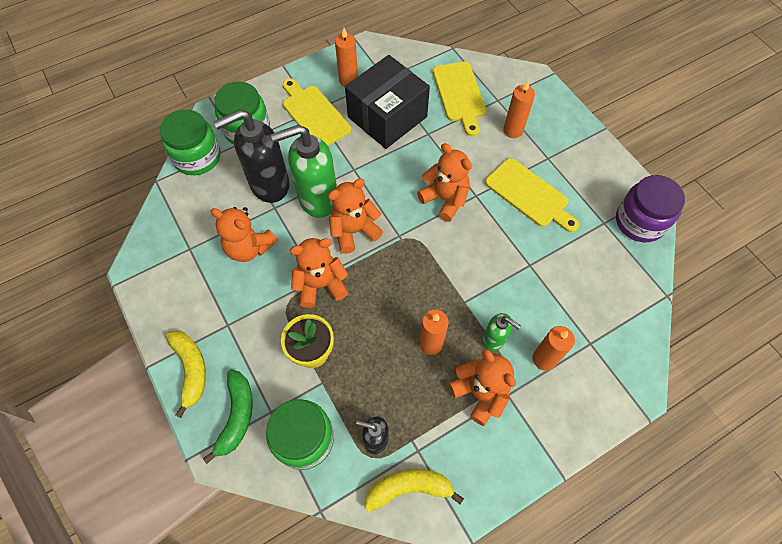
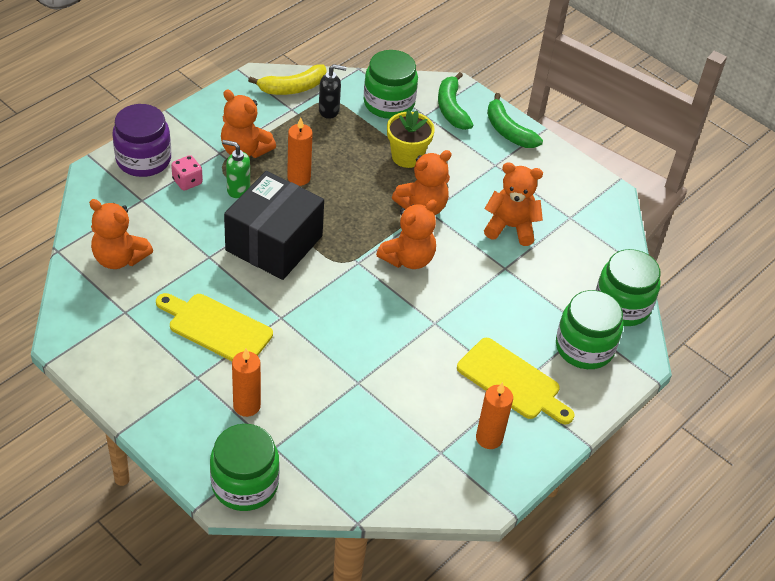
camera: 160 degrees right, 15 degrees down
(191, 369) = (508, 131): yellow banana -> green banana
(269, 185) = (523, 289): black soap dispenser -> none
(317, 199) = (462, 284): green soap dispenser -> none
(387, 117) = (417, 395): black box -> black box (274, 243)
(445, 199) = (316, 307): orange teddy bear -> orange teddy bear (119, 258)
(459, 94) = (329, 445): yellow cutting board -> none
(521, 81) = (245, 484): none -> green jar
(544, 359) = (187, 181): orange candle -> pink dice
(639, 221) = (81, 319): purple jar -> purple jar (143, 159)

